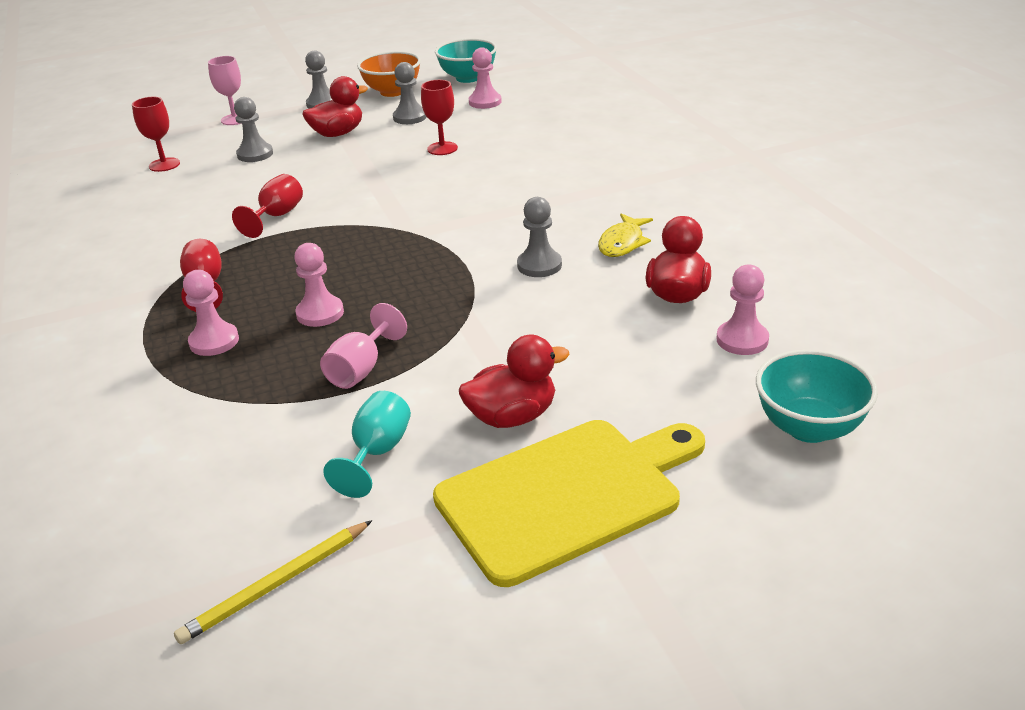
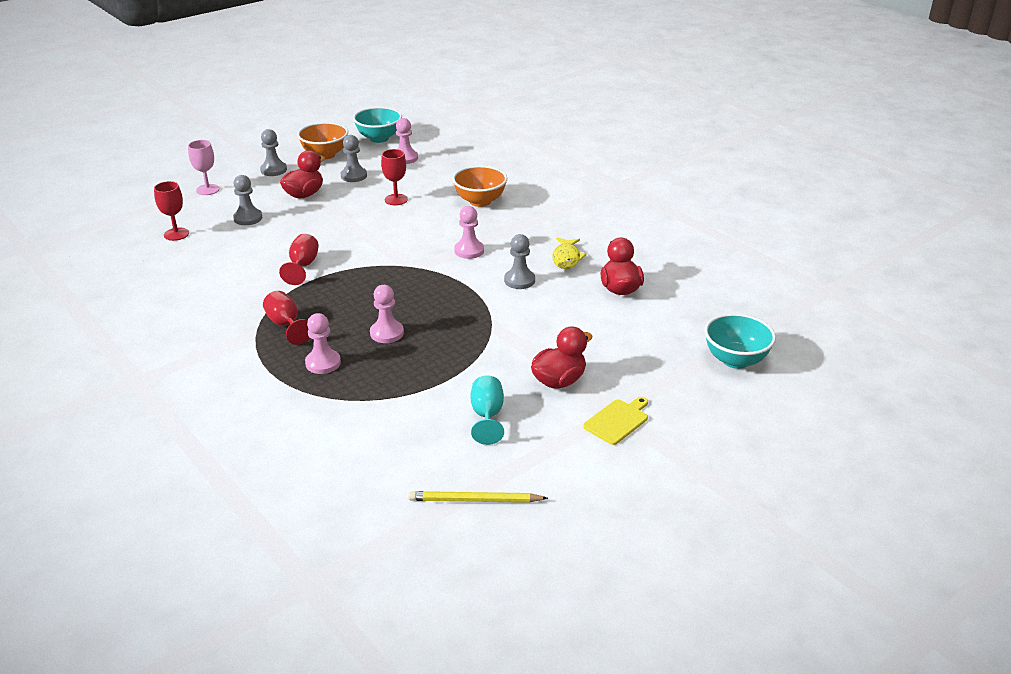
camera: 20 degrees left, 0 degrees up
(276, 584) = (475, 500): yellow pencil -> yellow pencil turned 60 degrees clockwise
(361, 369) = (441, 366): pink goblet -> none
(547, 160) = (480, 201): none -> orange bowl
(567, 495) = (618, 420): yellow cutting board -> yellow cutting board, size x0.45
(742, 340) = (673, 313): pink pawn -> pink pawn (469, 251)

